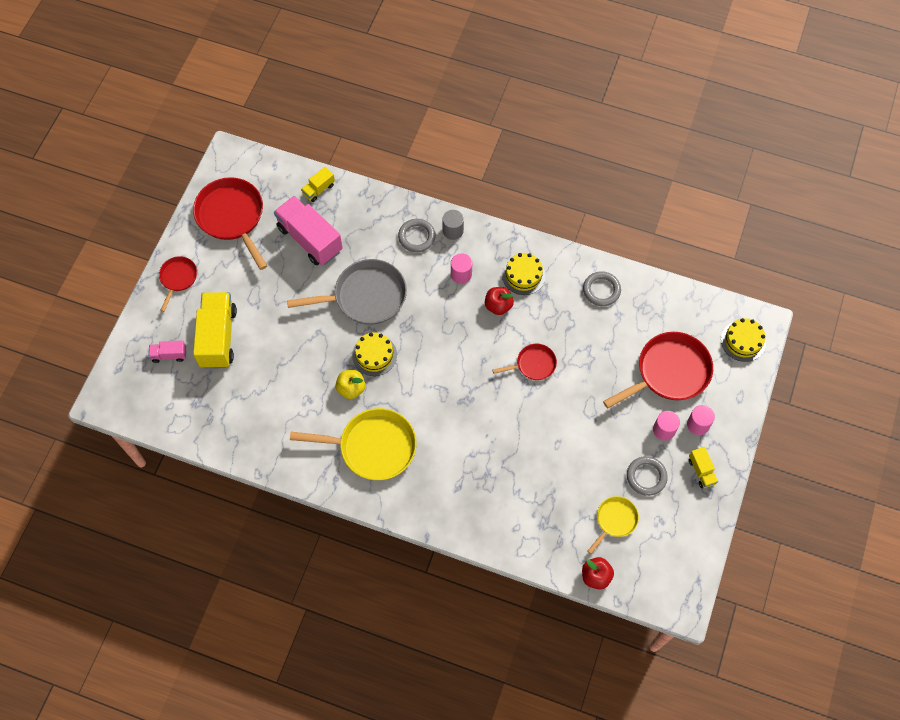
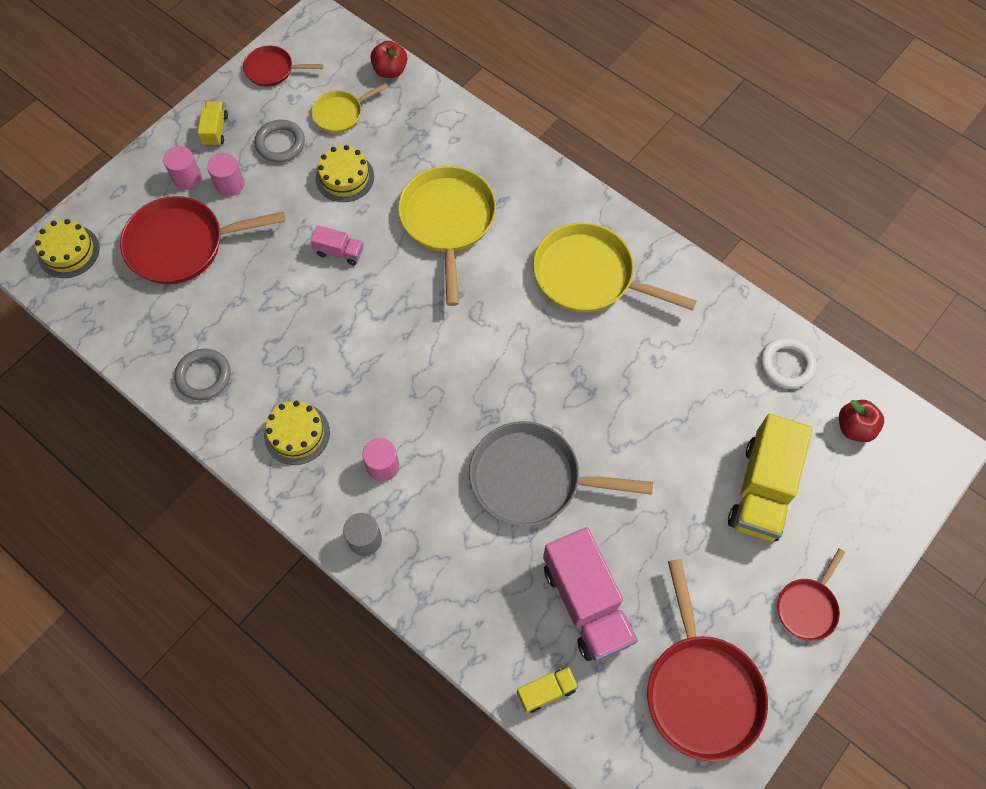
camera: 160 degrees left, 0 degrees up
(169, 355) = (838, 486): pink truck -> pink truck (339, 252)
(217, 427) = (786, 365): none -> white ring
(351, 389) = (594, 356): yellow apple -> none
(374, 355) = (548, 390): yellow cake -> yellow cake (345, 177)
(416, 237) = (422, 548): grey ring -> none
(491, 455) = (448, 221): none -> yellow pan
(498, 306) = (352, 402): red apple -> red apple (854, 427)
(533, 364) = (345, 309): red pan -> red pan (272, 70)

